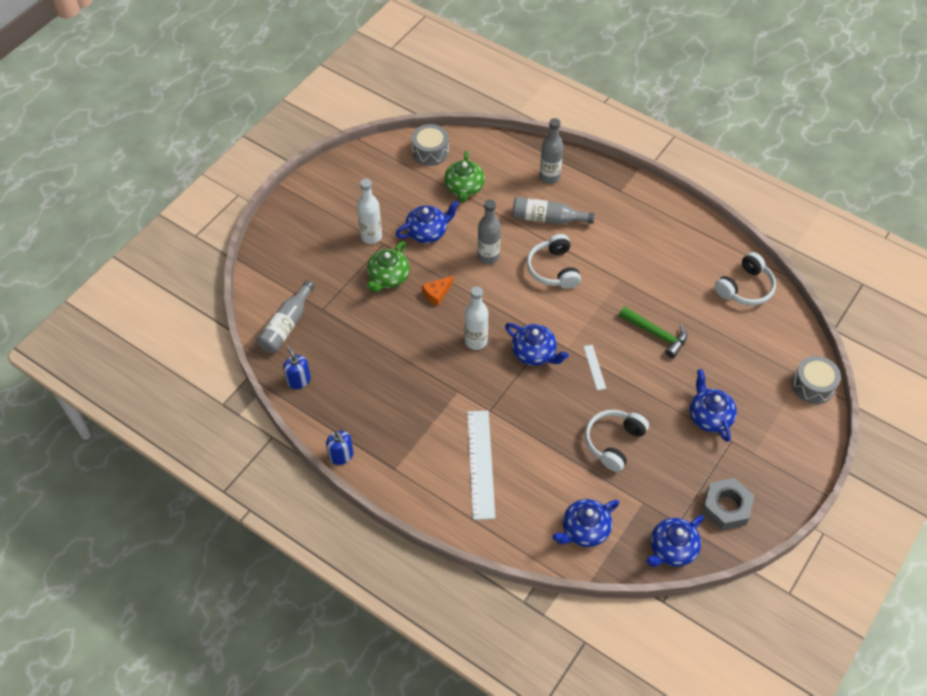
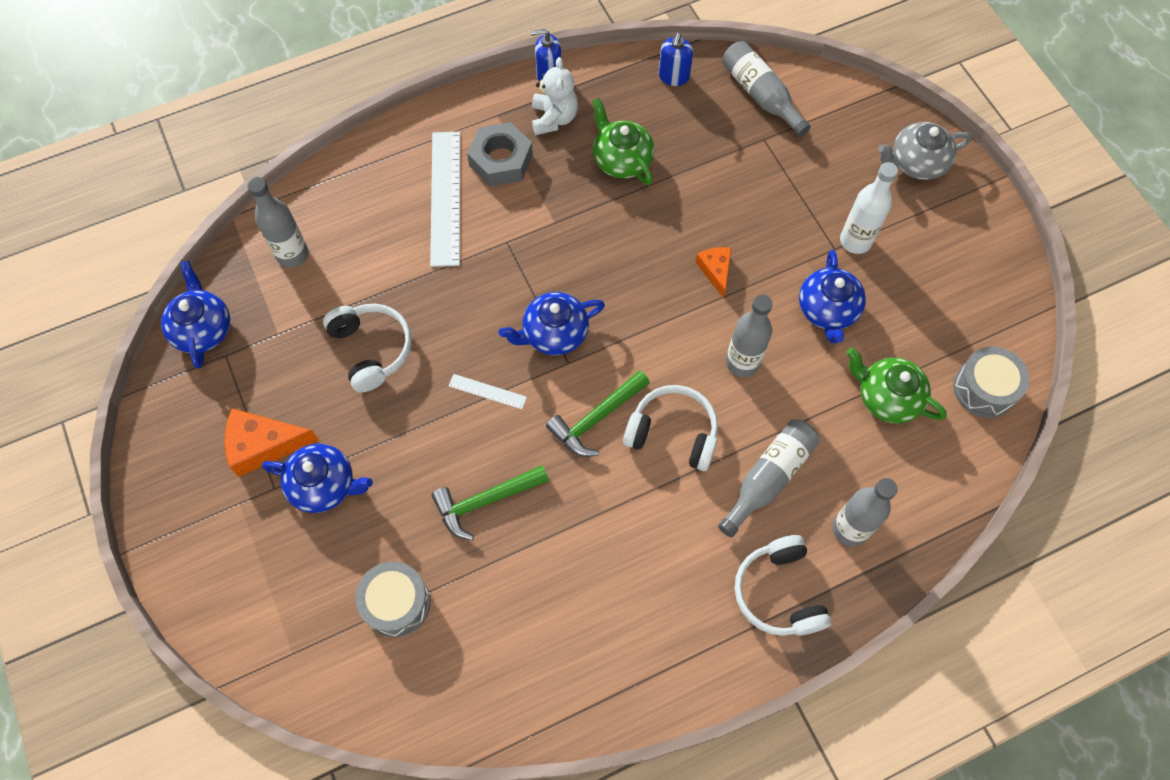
camera: 120 degrees right, 10 degrees up
(294, 228) = (916, 163): none -> grey teapot
(298, 380) = (673, 76): blue soap dispenser -> blue soap dispenser turned 105 degrees clockwise
(377, 433) = (554, 118): none -> white teddy bear
(388, 277) = (773, 229): green teapot -> green teapot (621, 159)
(476, 341) = (614, 277): white bottle -> none
(481, 464) = (445, 197): white ruler -> white ruler turned 60 degrees clockwise
(571, 307) = (597, 418): none -> green hammer
(584, 530) = (292, 255): blue teapot -> grey bottle
(713, 462) = (264, 445): none -> orange cheese
(726, 507) = (201, 421): grey nut -> grey nut (501, 160)
(745, 288) = (480, 685): white headphones -> white headphones (778, 592)
(813, 385) = (268, 659): grey drum -> grey drum (396, 603)

